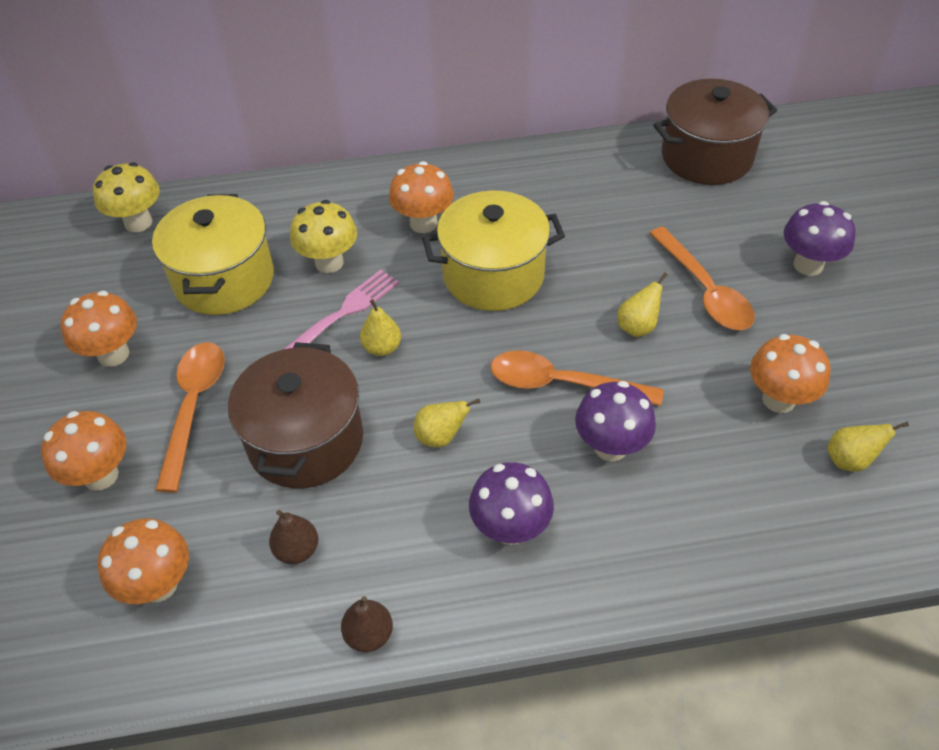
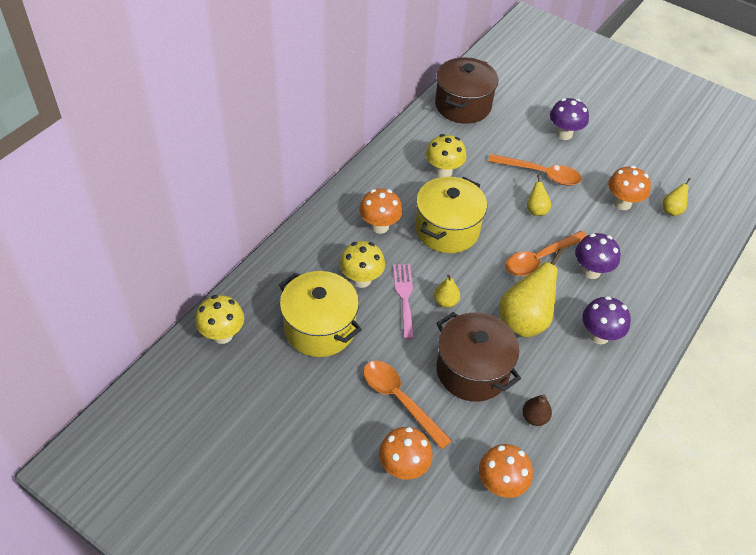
camera: 50 degrees left, 0 degrees up
(113, 354) = (319, 410): orange mushroom -> none
(369, 635) = (606, 423): brown pear -> none
(441, 436) = (524, 321): yellow pear -> yellow pear, size x2.03
(578, 213) = (443, 171): none -> yellow mushroom

